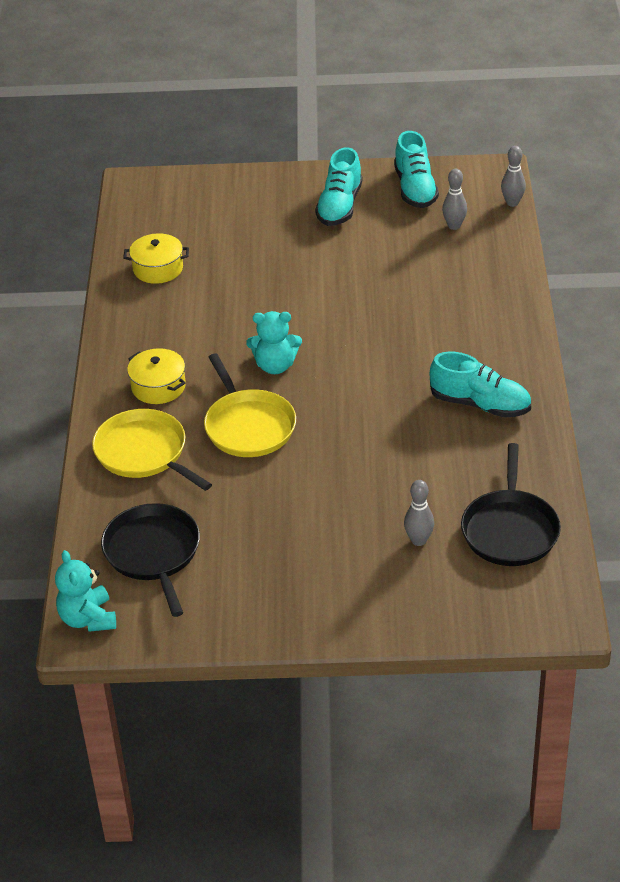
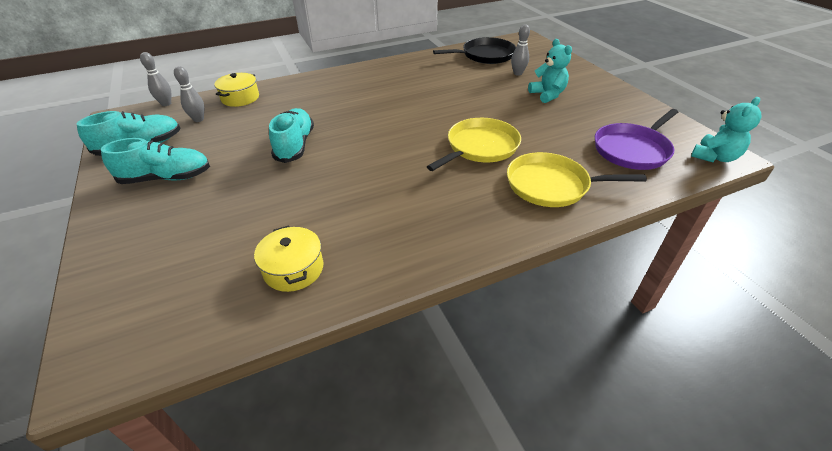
camera: 115 degrees left, 0 degrees up
(144, 453) = (551, 185): yellow pan -> yellow pan turned 75 degrees clockwise
(153, 553) = (632, 149): black pan -> purple pan
(158, 387) = (472, 204): yellow pot -> yellow pot (240, 98)
(275, 366) = (406, 153): turquoise teddy bear -> turquoise teddy bear (547, 95)
(480, 404) = (395, 77): turquoise shoe -> turquoise shoe (295, 145)

